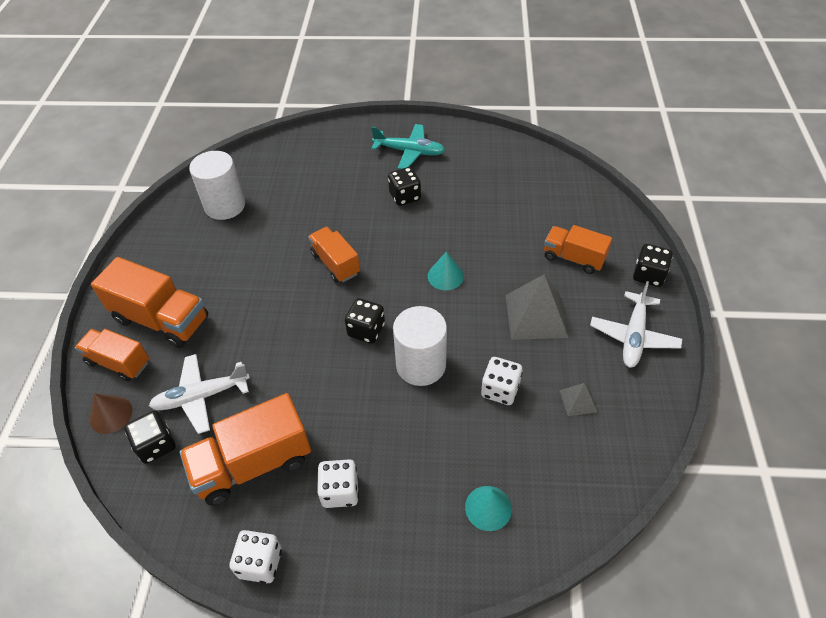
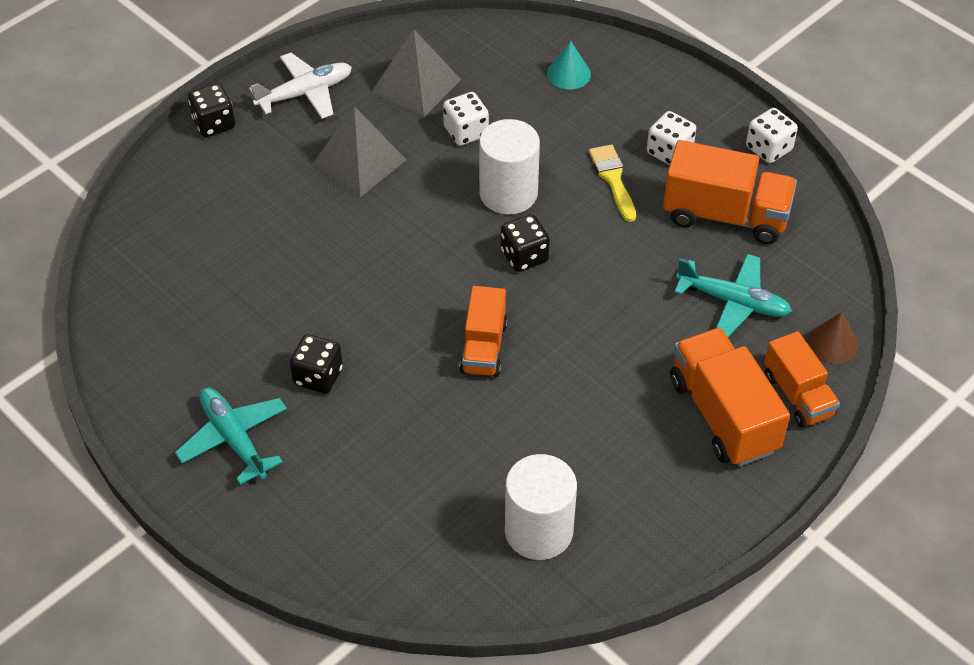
camera: 140 degrees left, 0 degrees up
(156, 445) = (803, 286): black dice -> none
(201, 396) = (733, 302): white plane -> turquoise plane
(361, 431) = (613, 179): none -> yellow brush
(445, 276) = (390, 253): turquoise cone -> none
(573, 258) = (252, 183): orange truck -> none
(578, 401) = (416, 85): grey pyramid -> grey pyramid, size x2.02

